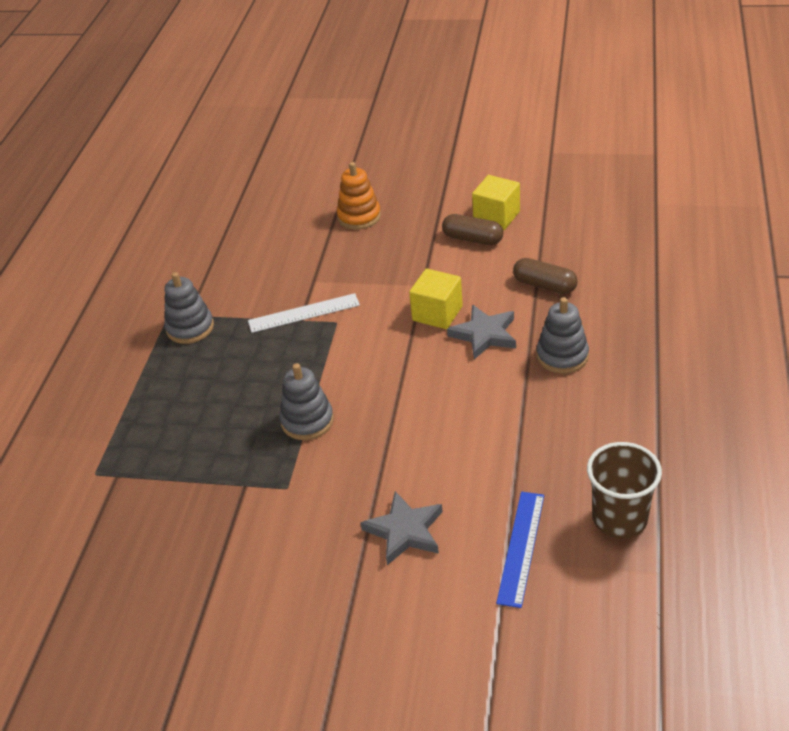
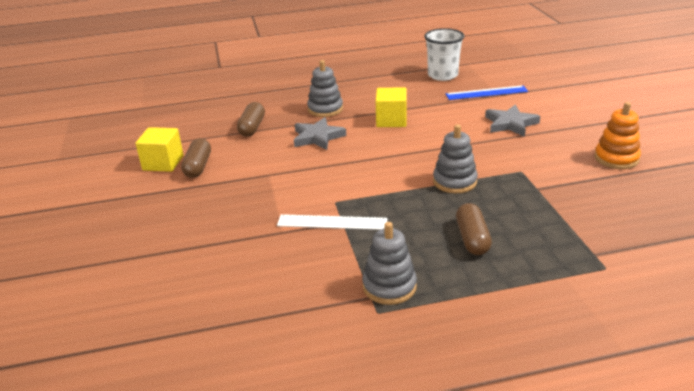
camera: 115 degrees left, 10 degrees down
(206, 399) = (472, 239): none -> brown capsule
(304, 313) = (332, 222): white ruler -> white ruler turned 45 degrees counterclockwise
(359, 217) = (169, 235): orange stacking toy -> orange stacking toy (616, 158)
(437, 313) = (302, 160): yellow cube -> yellow cube (391, 120)
(619, 518) = (442, 75): brown cup -> white cup

